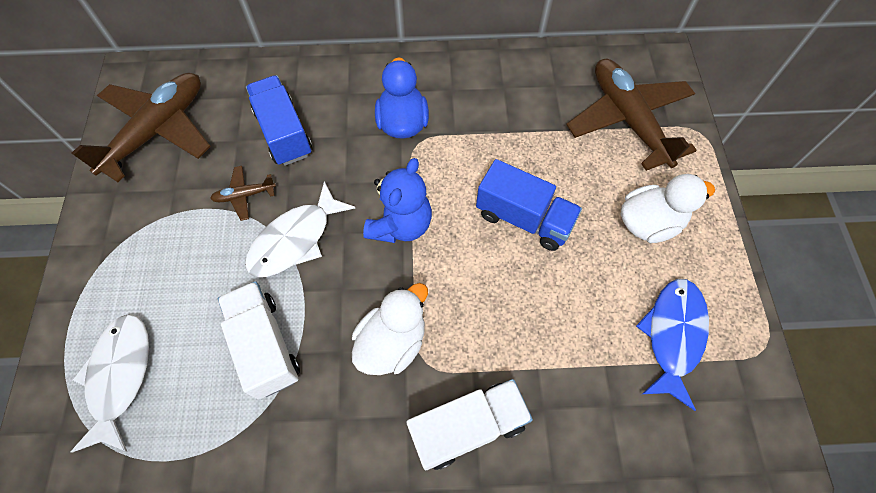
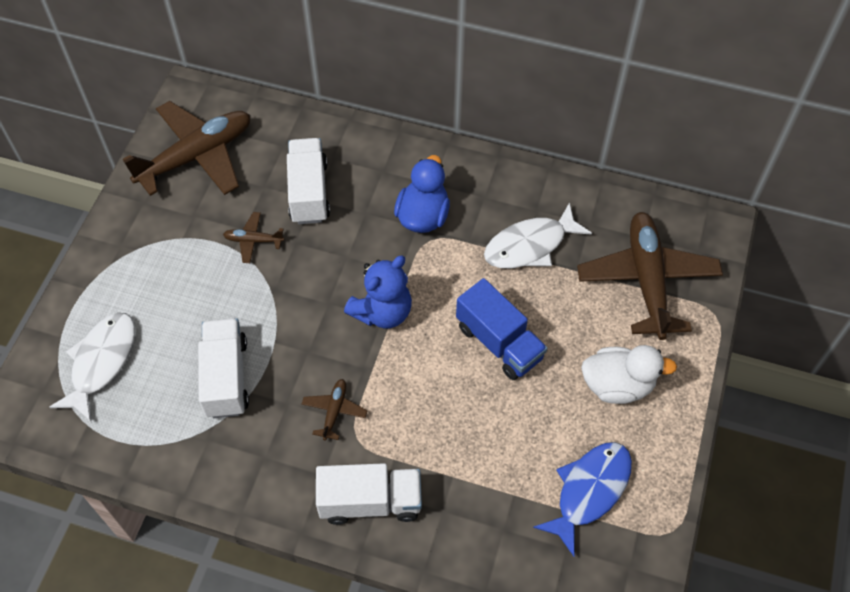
camera: 20 degrees right, 5 degrees down
(284, 133) = (309, 192): blue truck -> white truck
(295, 239) = (284, 295): white fish -> white fish (530, 245)
(392, 342) = (334, 411): white duck -> brown plane

